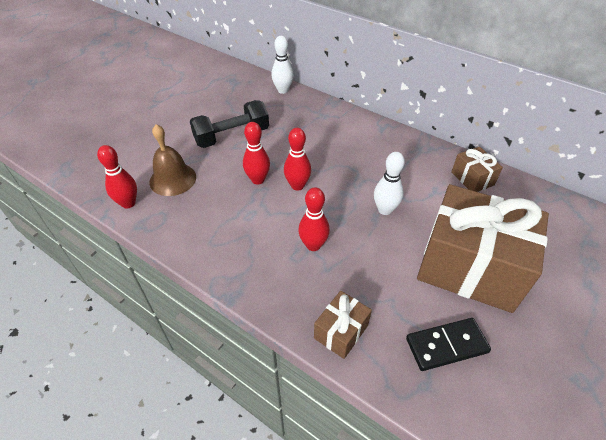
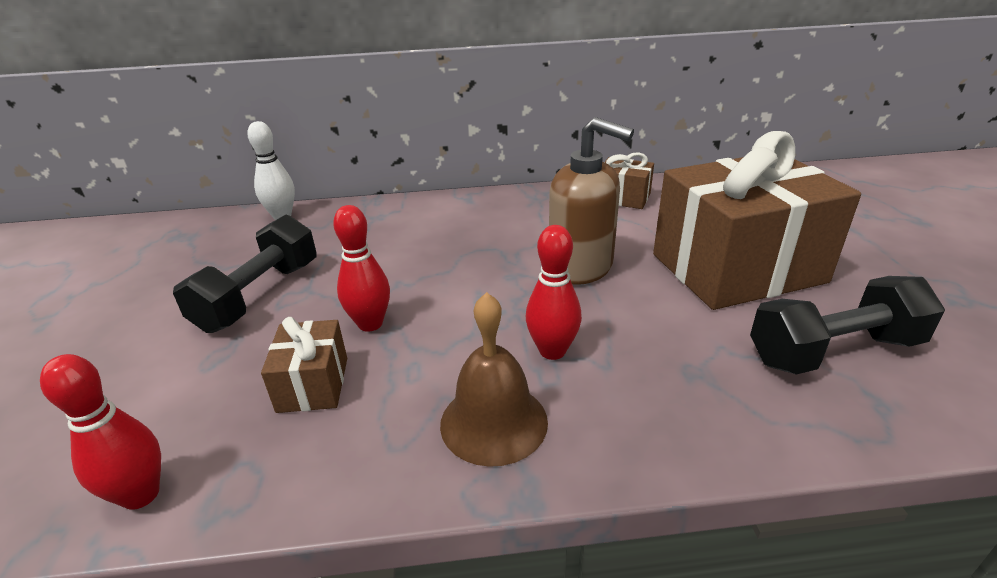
camera: 40 degrees left, 15 degrees down
(173, 179) = (207, 403): brown bell -> brown bell (493, 422)
(297, 185) = (439, 300): red bowling pin -> none
(341, 331) = (725, 422): brown gift -> brown gift (313, 384)
(385, 210) = (581, 267): white bowling pin -> brown soap dispenser
(446, 345) = (833, 351): black domino -> black dumbbell

